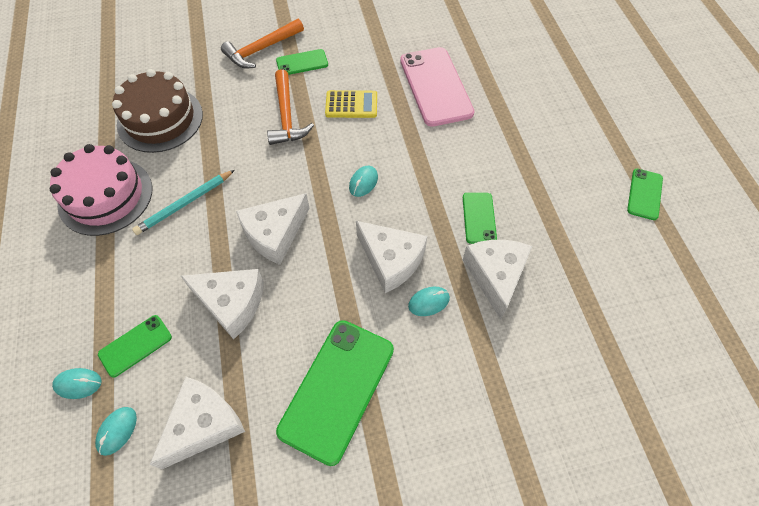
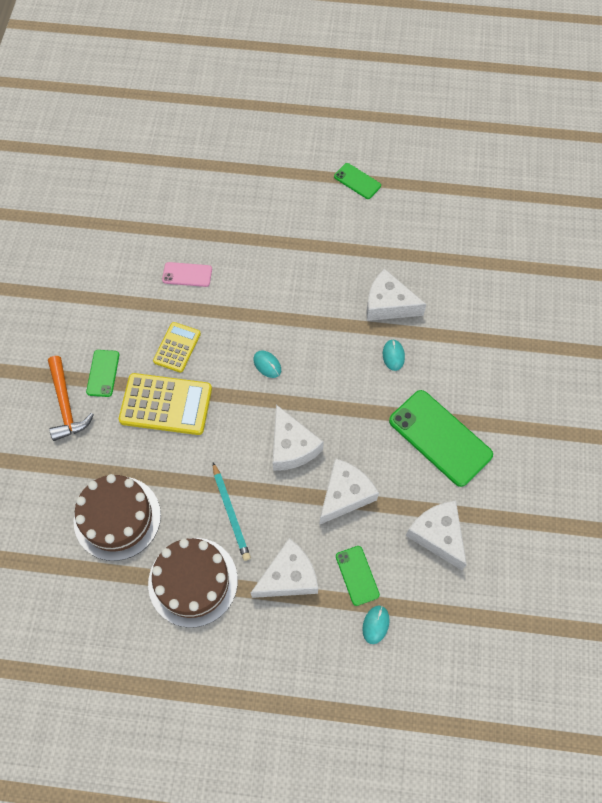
camera: 70 degrees left, 5 degrees up
(105, 196) = (193, 581): pink cake -> brown cake
(117, 431) = (423, 598): turquoise mouse -> none
(286, 116) = (166, 404): orange hammer -> yellow calculator
(391, 260) = (349, 369): white cheese -> white cheese (288, 576)
(435, 86) = (187, 275): pink phone -> pink phone, size x0.52
(479, 218) = (335, 295): green phone -> none

